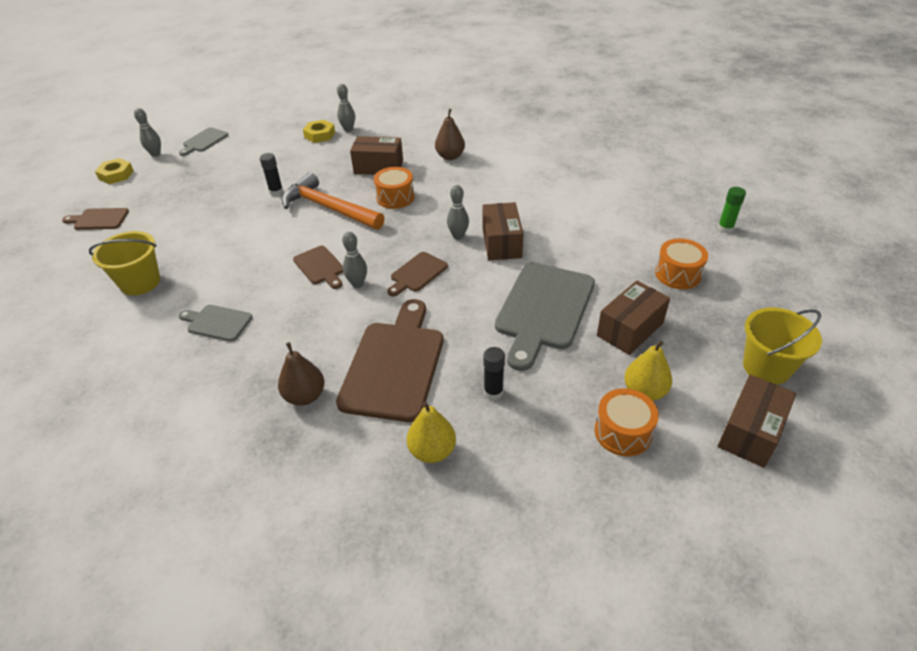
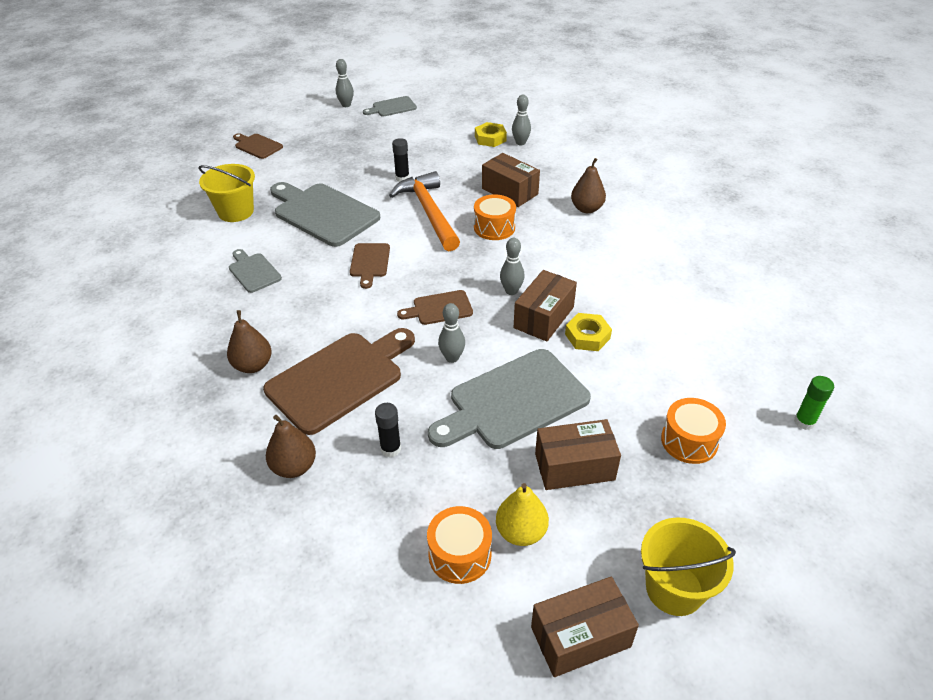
camera: 35 degrees right, 0 degrees up
(116, 175) = (302, 112): yellow nut -> yellow nut (587, 336)
(232, 247) = (323, 213): none -> grey cutting board
(357, 284) = (383, 292): grey bowling pin -> grey bowling pin (452, 358)
(432, 451) = (294, 467): yellow pear -> brown pear

